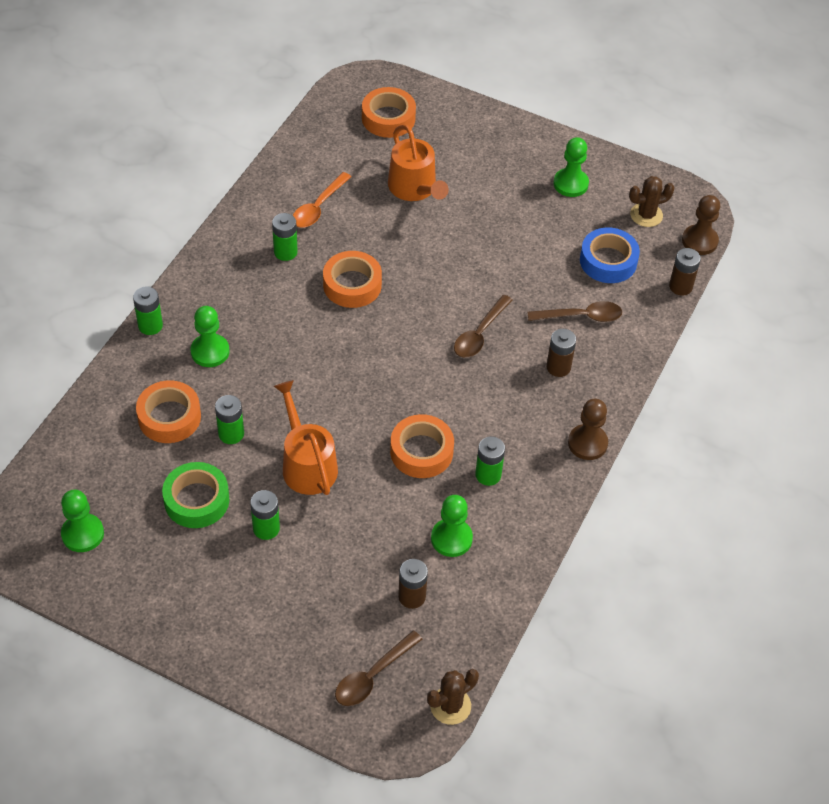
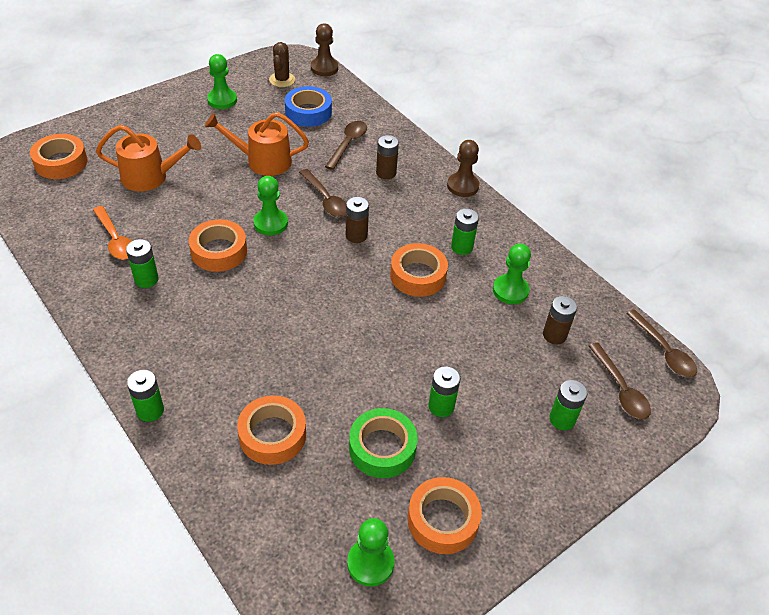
camera: 65 degrees left, 5 degrees down
(146, 571) = (442, 520): none -> orange tape
(210, 352) = (217, 375): green pawn -> green pawn (270, 223)
(231, 434) = (322, 394): green battery -> green battery (562, 419)
(307, 464) = (388, 352): orange watering can -> orange watering can (263, 161)
(450, 706) = (663, 351): brown cactus -> brown spoon
(680, 286) = (356, 91): brown battery -> brown battery (356, 235)

